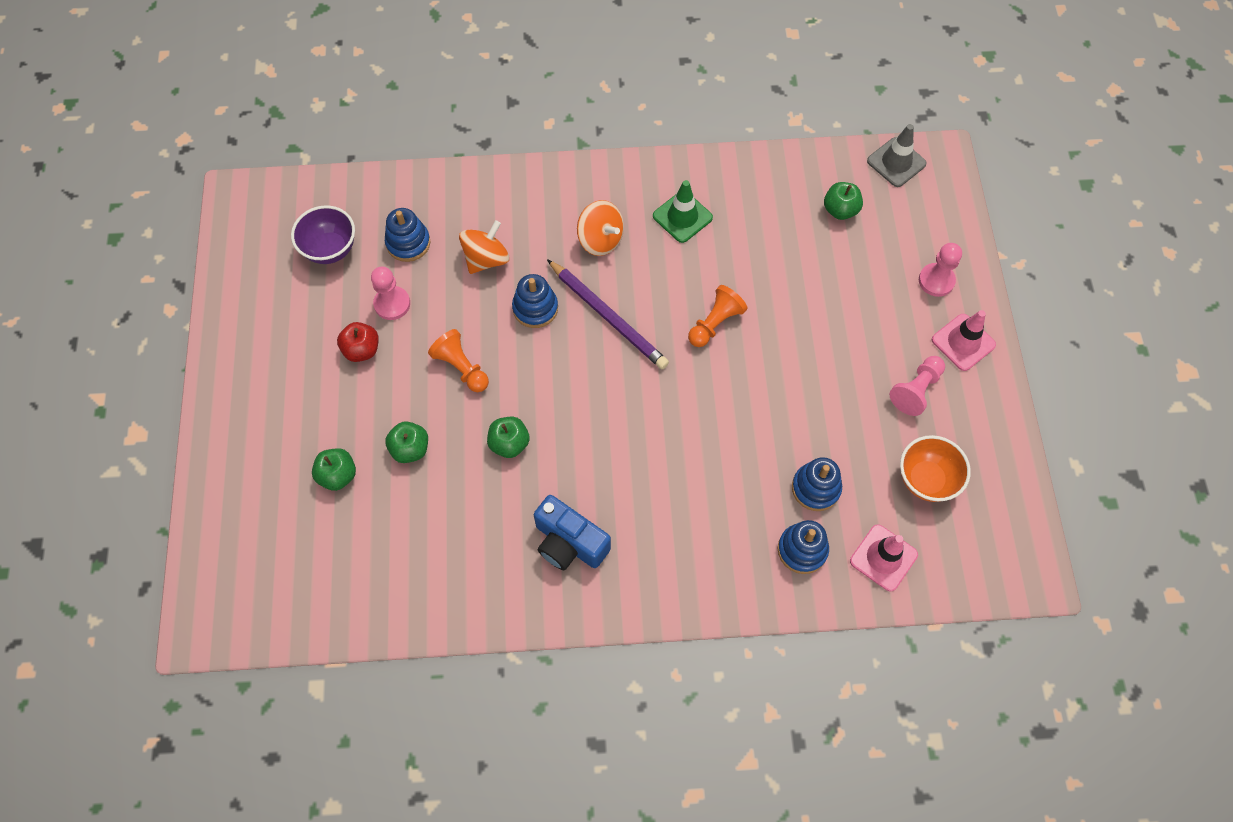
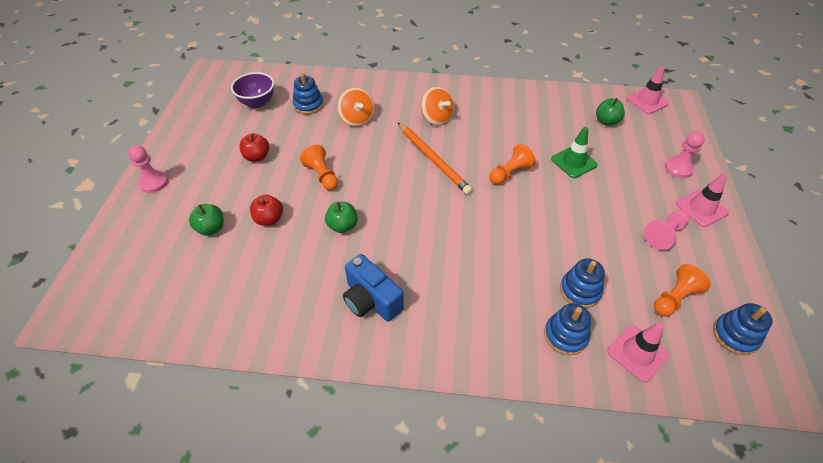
camera: 10 degrees right, 15 degrees down
(392, 304) = (286, 135): pink pawn -> pink pawn (154, 182)
(410, 449) = (269, 219): green apple -> red apple
(486, 259) = (357, 119): orange spinning top -> orange spinning top turned 105 degrees clockwise
(535, 308) = (383, 149): blue stacking toy -> blue stacking toy (735, 335)
(608, 316) = (433, 159): purple pencil -> orange pencil
(682, 217) = (495, 112): green traffic cone -> green traffic cone (573, 162)
(896, 162) = (647, 101): grey traffic cone -> pink traffic cone
(926, 479) = (674, 298): orange bowl -> orange pawn

